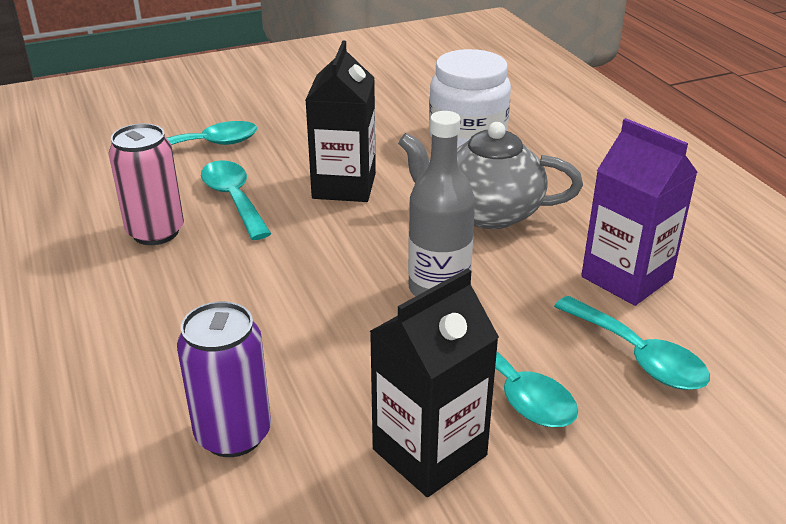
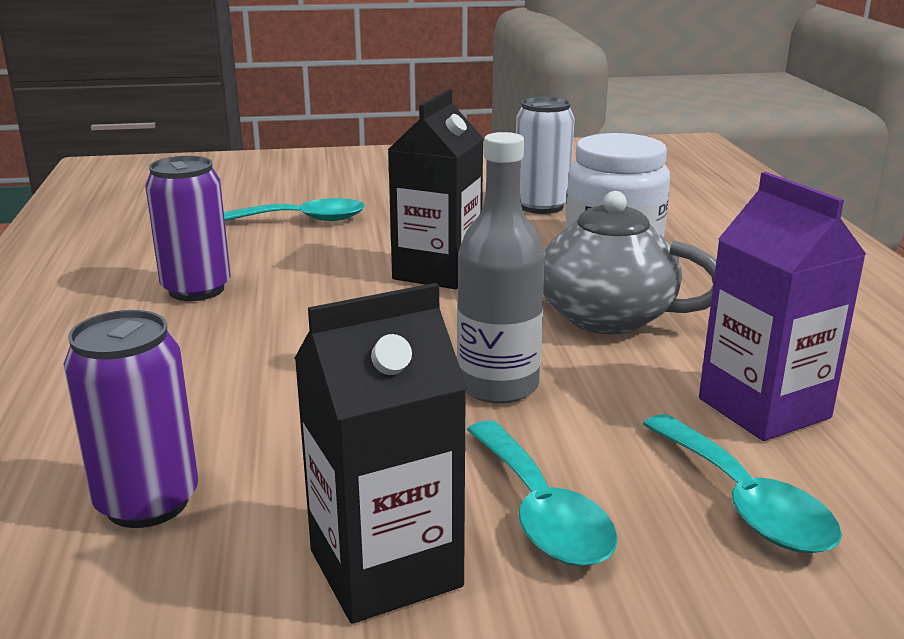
camera: 15 degrees right, 10 degrees down
(155, 232) = (196, 289): pink can -> purple can
(234, 199) = (302, 270): turquoise spoon -> none
(396, 106) = (541, 206): none -> white can

